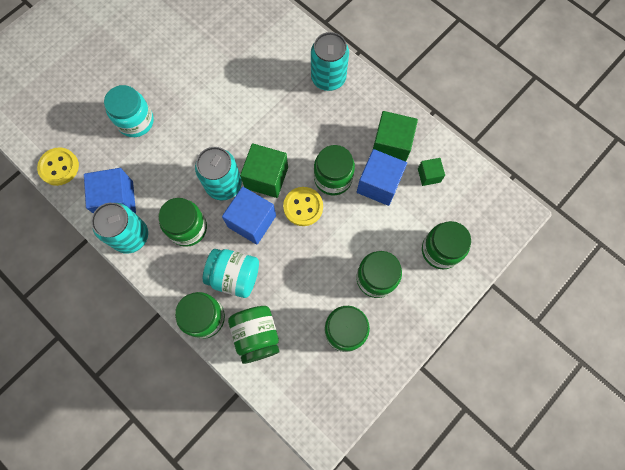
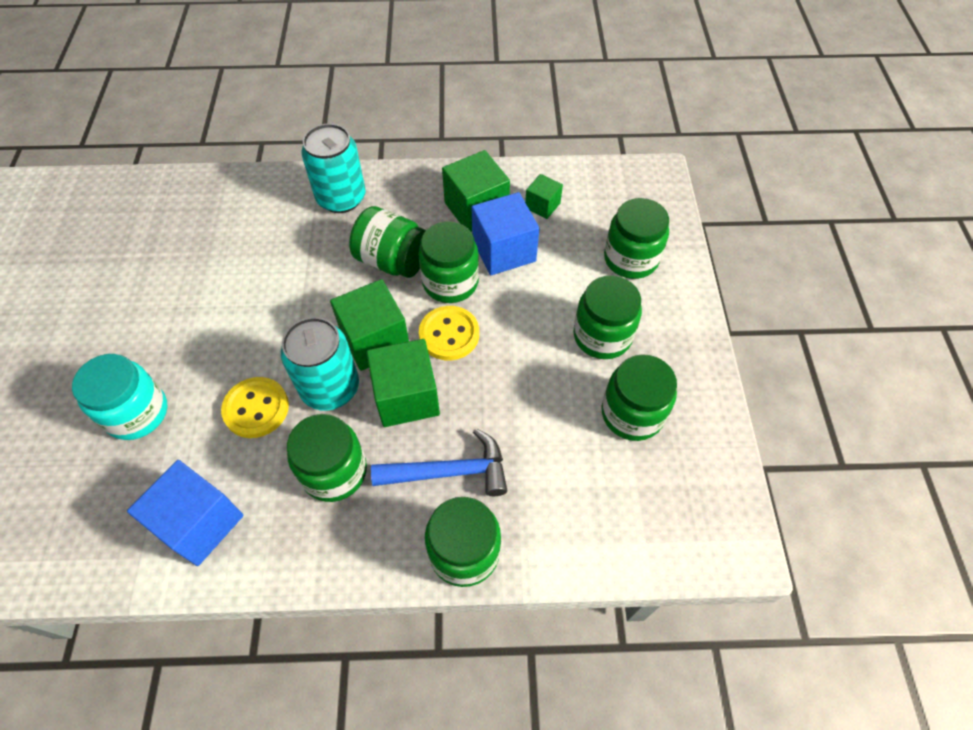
camera: 45 degrees left, 15 degrees down
(59, 167) = (66, 557): yellow button -> yellow button (256, 408)
(131, 236) = (264, 548): turquoise can -> none
(234, 276) = (450, 472): turquoise jar -> blue hammer
(252, 221) = (406, 397): blue cube -> green cube
(256, 335) = (547, 511): green jar -> green jar (393, 261)

